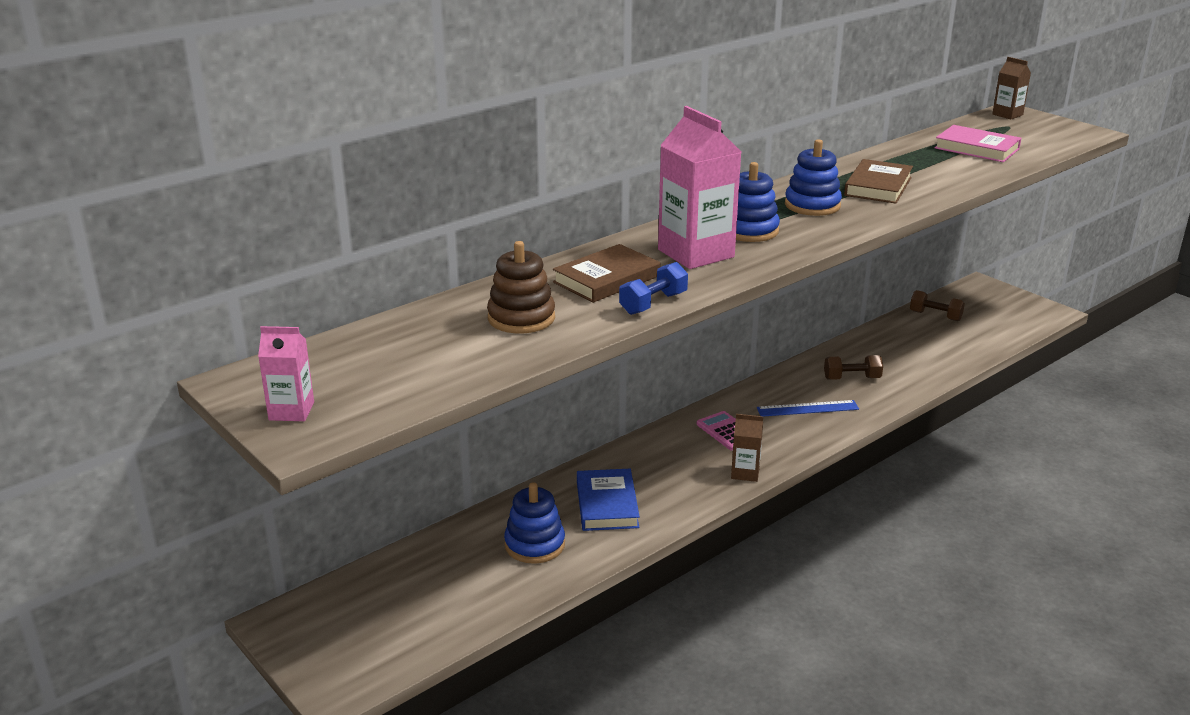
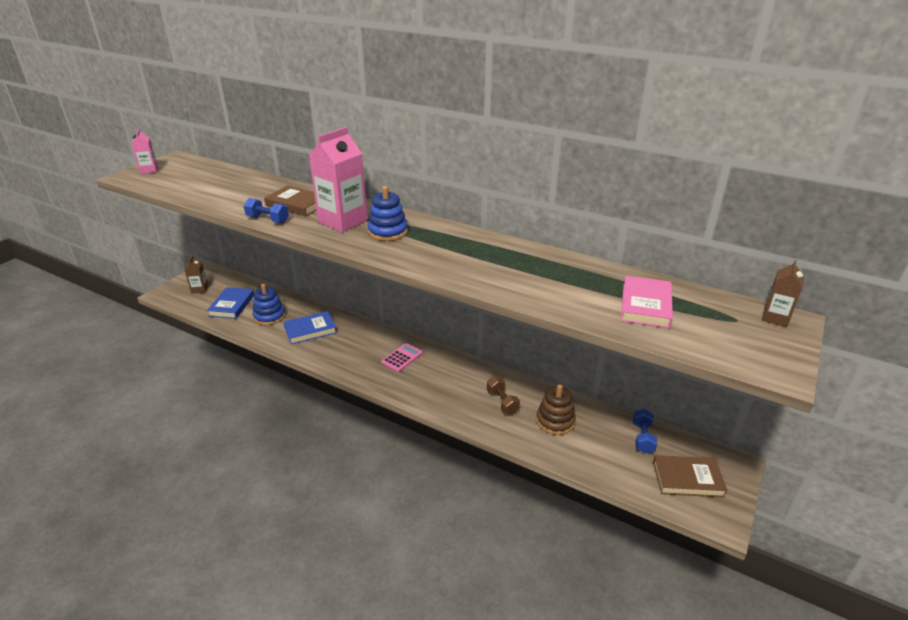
camera: 70 degrees right, 5 degrees up
(463, 588) = (232, 305): none -> blue book
(521, 318) = (243, 193): brown stacking toy -> brown stacking toy (555, 421)
(745, 473) = (357, 372): brown carton -> brown carton (199, 289)
(807, 408) = (447, 387): blue ruler -> none
(812, 205) = (447, 247): blue stacking toy -> none
(878, 186) = (505, 267): brown book -> brown book (687, 479)
(935, 316) = (642, 438): brown dumbbell -> blue dumbbell

